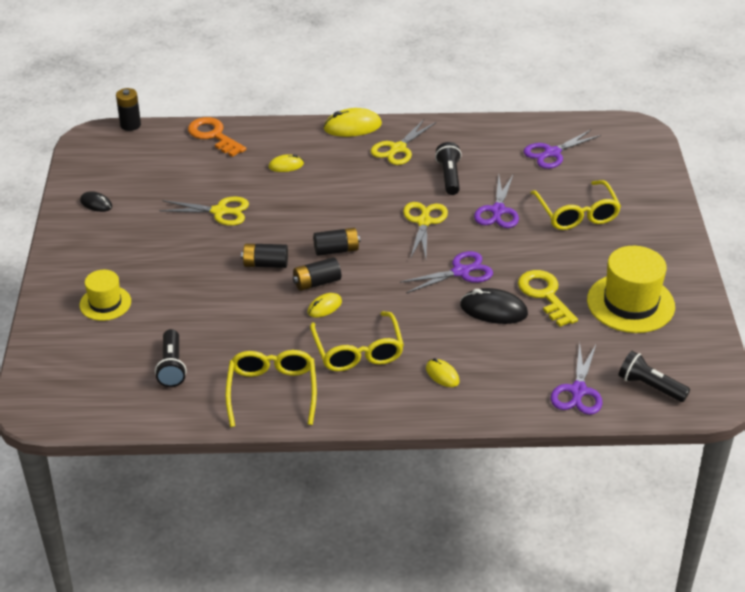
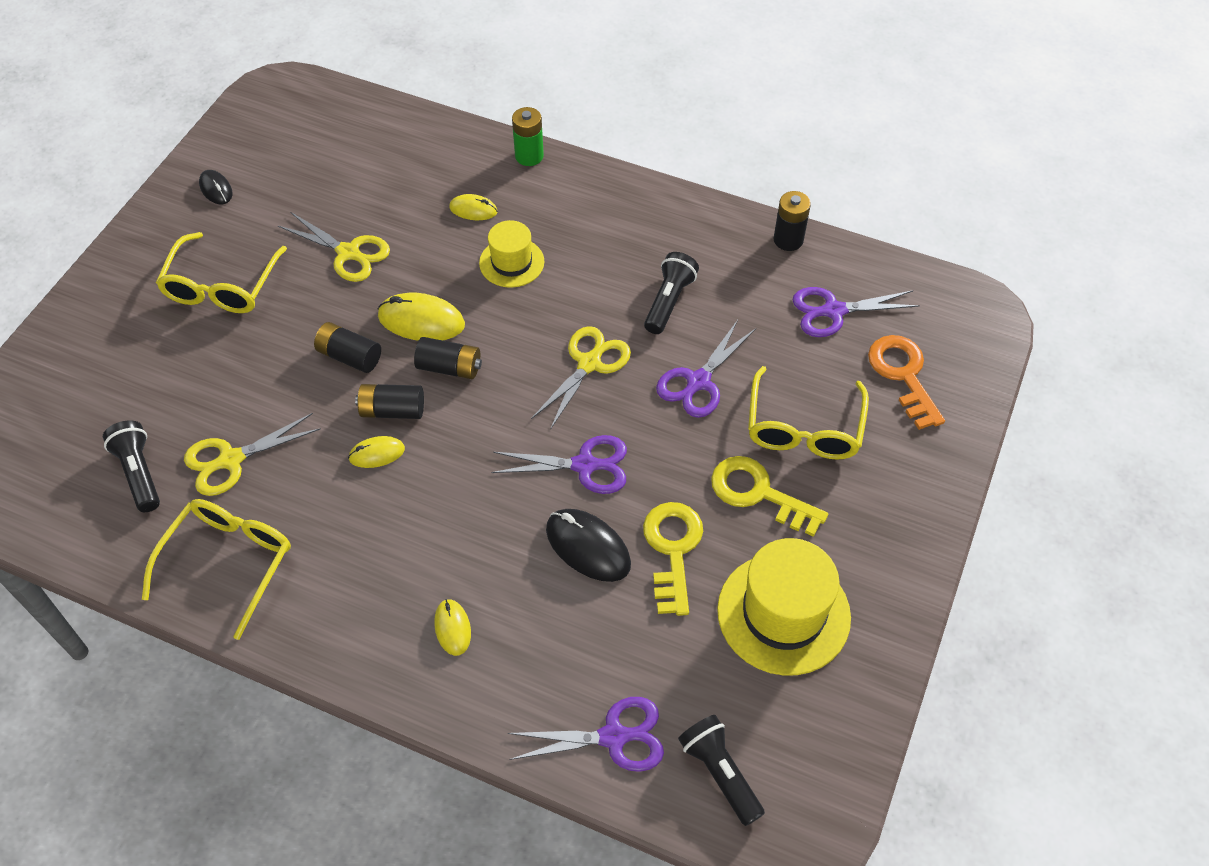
camera: 25 degrees right, 15 degrees up
(105, 303) = (129, 344): yellow hat -> yellow hat (511, 262)
(130, 125) = (331, 83): black battery -> black battery (788, 240)
(172, 367) = (139, 473): black flashlight -> black flashlight turned 135 degrees clockwise
(213, 136) = (416, 133): orange key -> orange key (903, 375)
(300, 128) = (529, 156): none -> green battery
(352, 127) = (595, 176): yellow mouse -> yellow mouse (421, 321)
(358, 351) = (372, 543): yellow glasses -> yellow glasses (221, 286)
(398, 149) = (630, 232): yellow scissors -> yellow scissors (230, 460)
(574, 253) = (759, 493): none -> yellow key
(578, 391) = (614, 736): purple scissors -> purple scissors turned 135 degrees counterclockwise

